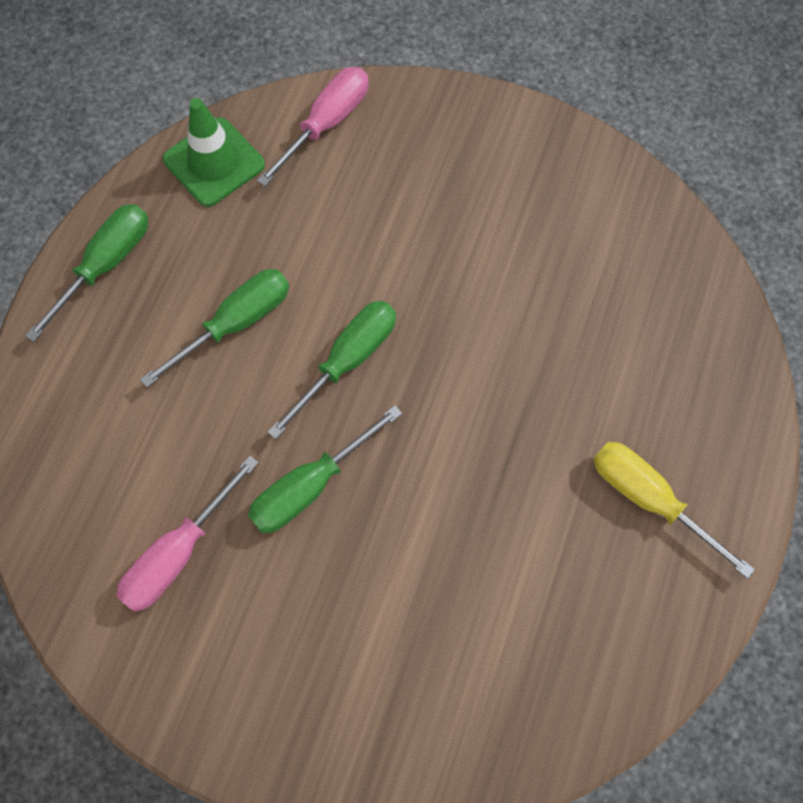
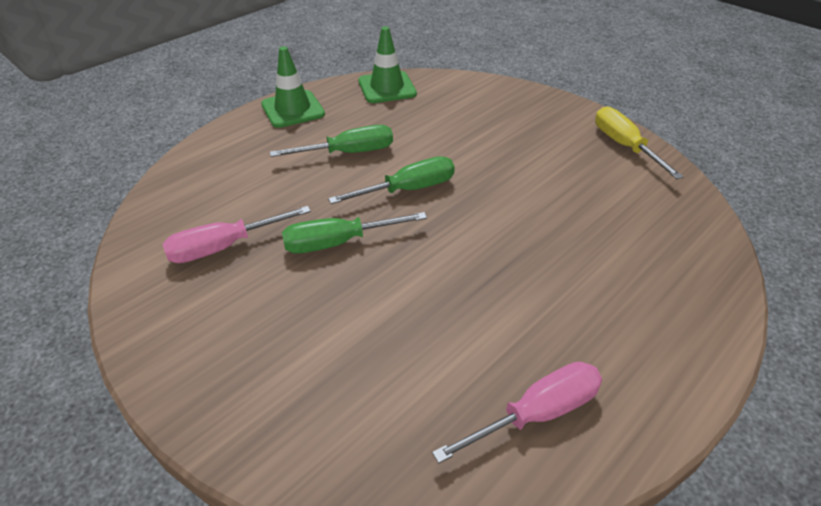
camera: 25 degrees right, 25 degrees down
(105, 265) = (293, 109): green screwdriver -> green traffic cone
(326, 124) = (464, 89): pink screwdriver -> pink screwdriver (536, 414)
(649, 500) = (603, 342): yellow screwdriver -> yellow screwdriver (624, 146)

